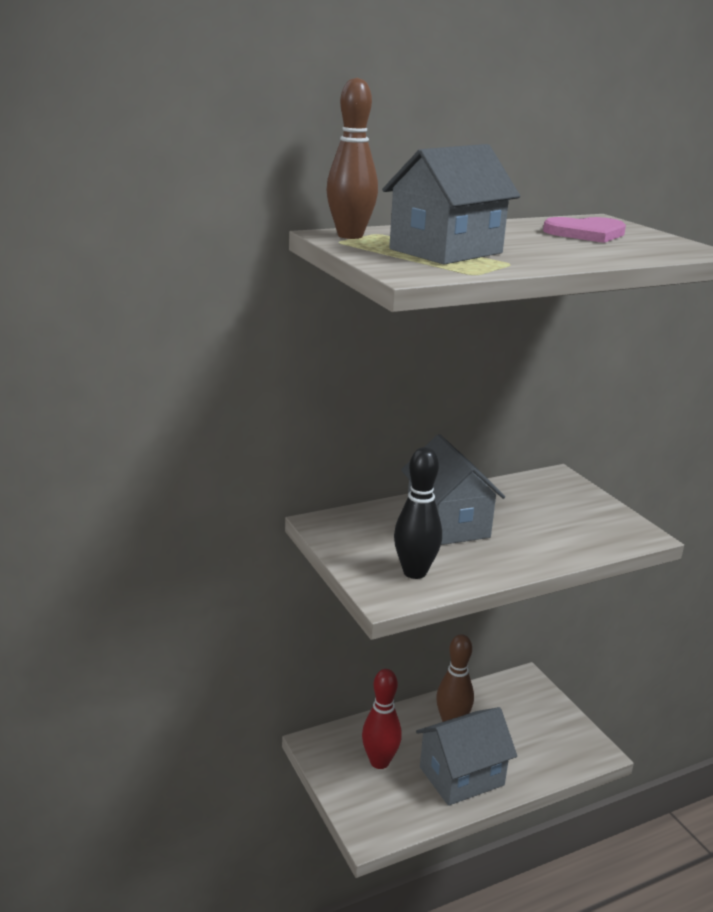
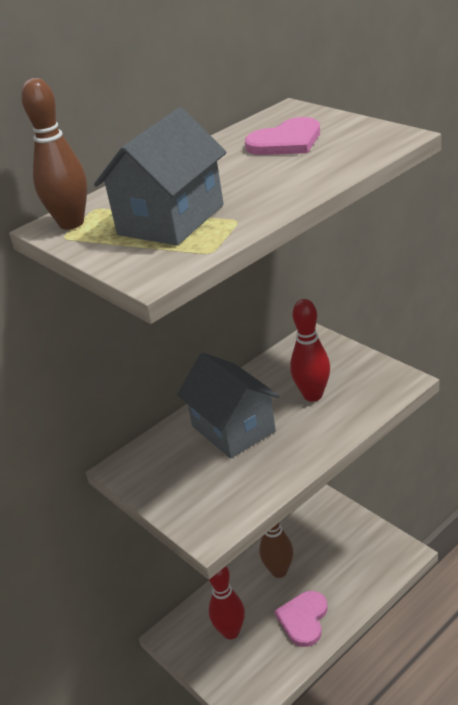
camera: 10 degrees left, 10 degrees up
(414, 572) = (223, 495): black bowling pin -> none
(461, 776) = (303, 619): grey house -> pink heart
(541, 520) = (313, 395): none -> red bowling pin

